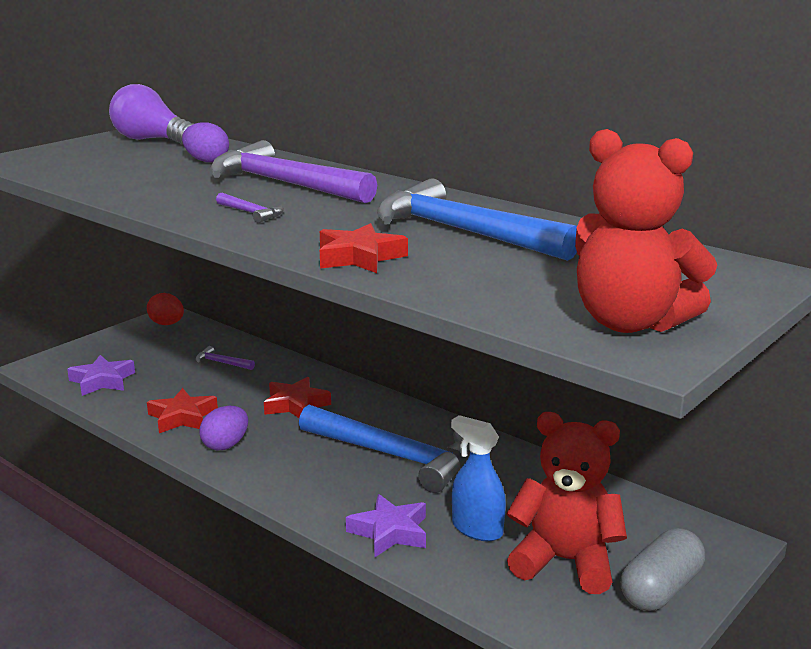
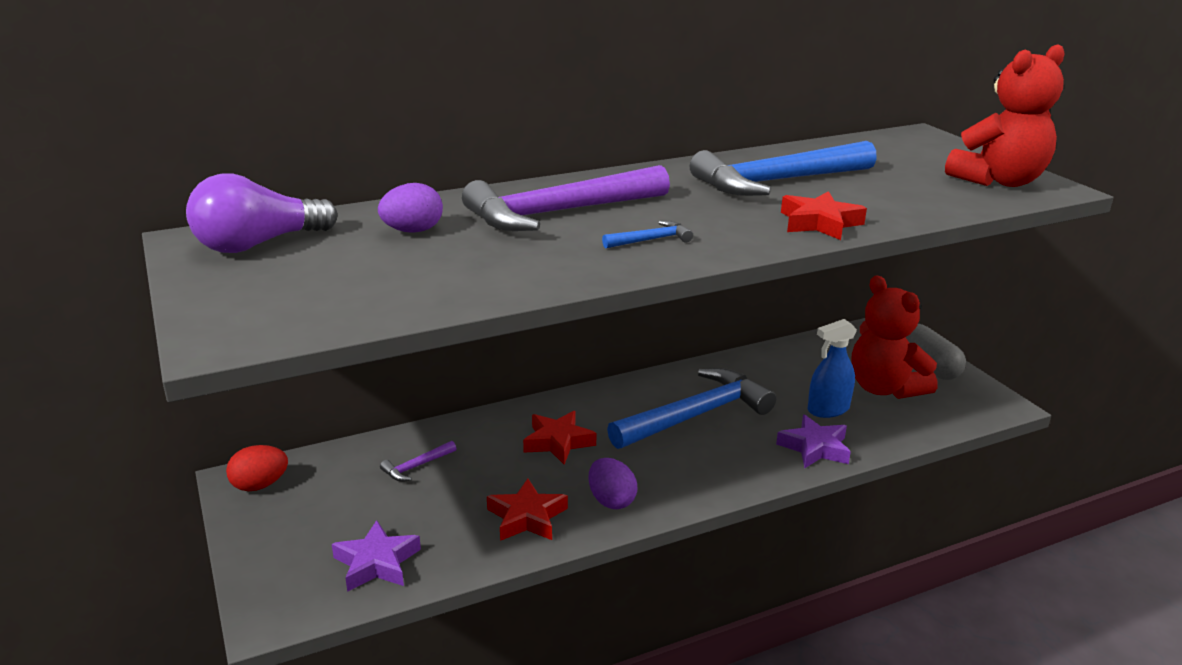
camera: 65 degrees left, 5 degrees up
(251, 213) = (651, 240): purple hammer -> blue hammer
(565, 561) = (884, 388): red teddy bear -> red teddy bear turned 75 degrees counterclockwise

